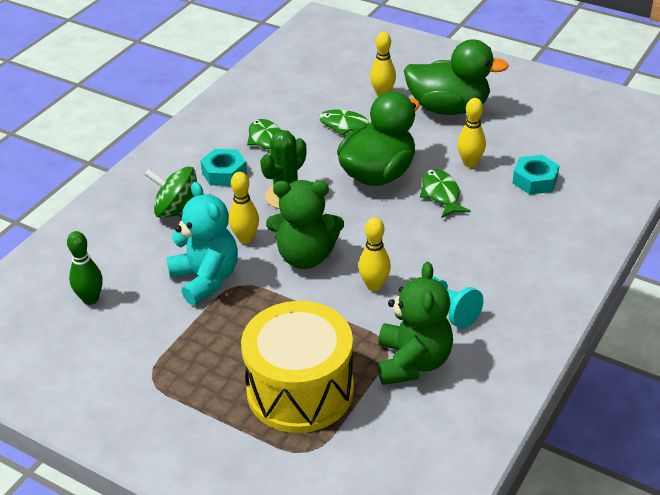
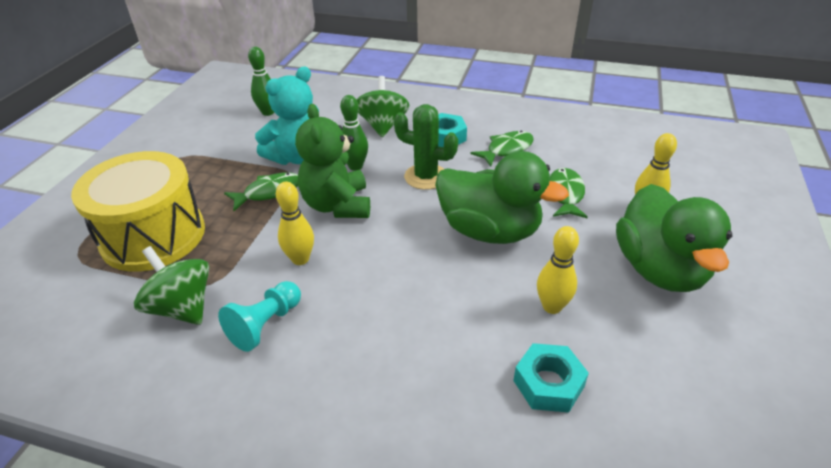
camera: 75 degrees right, 0 degrees up
(245, 238) = (355, 166): yellow bowling pin -> green bowling pin
(412, 362) = (182, 307): green teddy bear -> green spinning top
(441, 194) = (474, 288): green fish -> green fish (269, 192)

